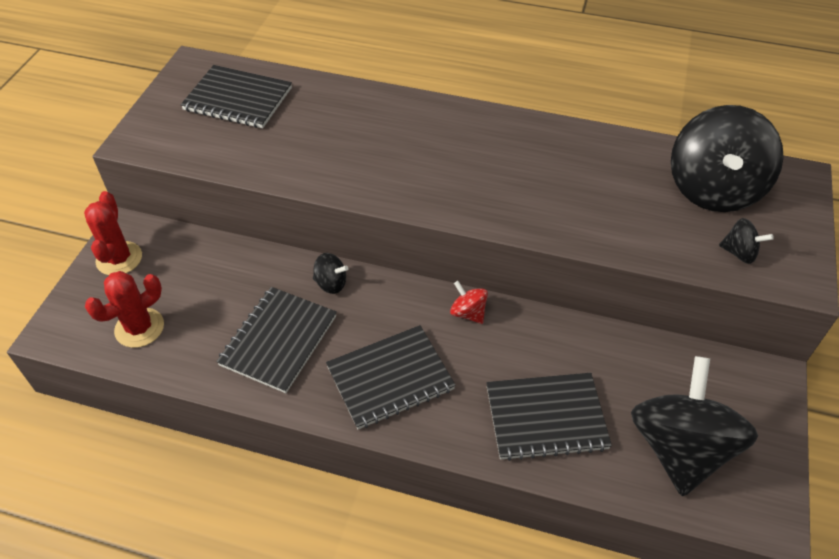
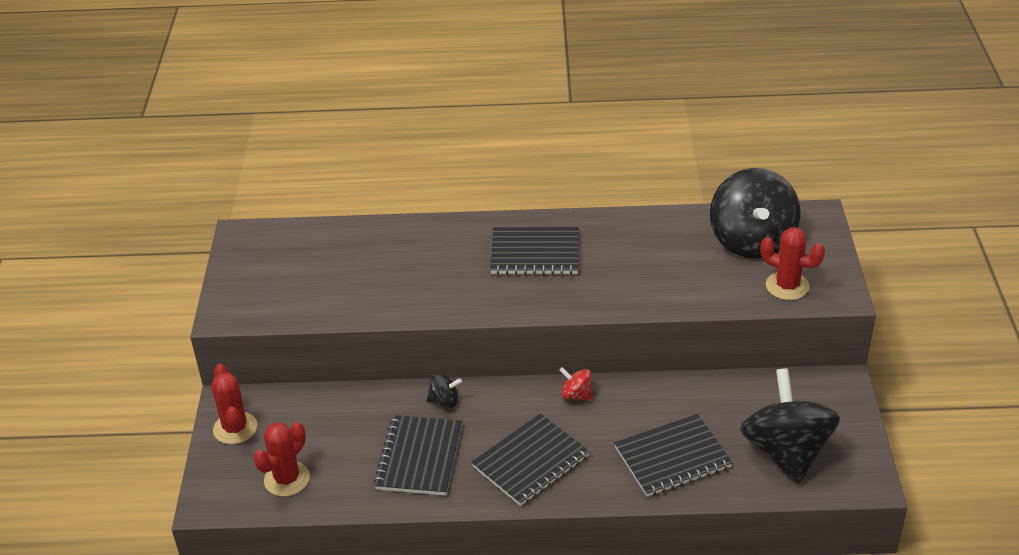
camera: 15 degrees left, 10 degrees down
(238, 99) = (302, 257): black notebook -> black notebook (535, 254)
(739, 253) = (787, 286): black spinning top -> red cactus

